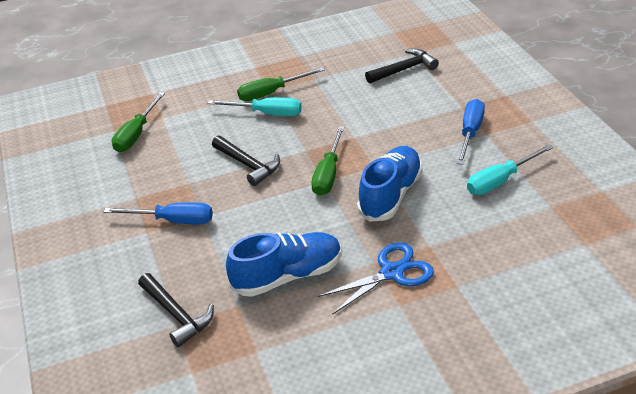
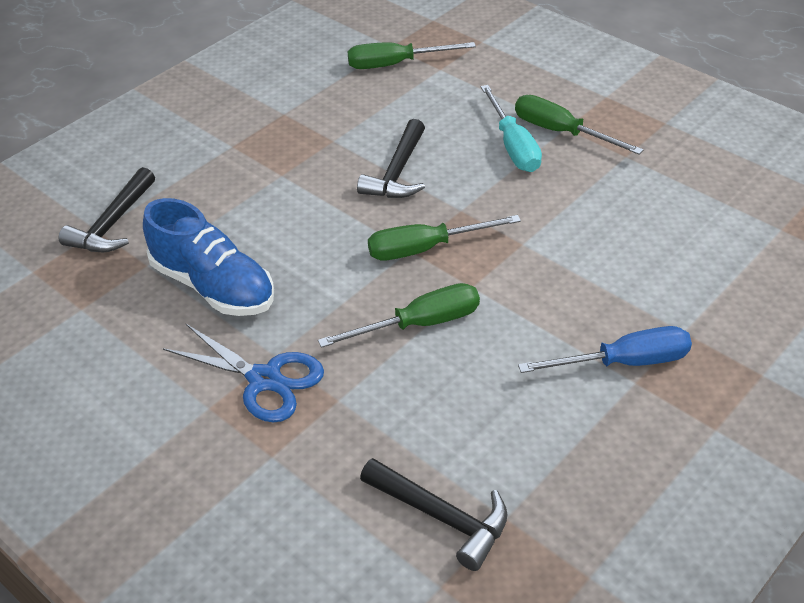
camera: 60 degrees right, 5 degrees up
(173, 221) = (261, 157): blue screwdriver -> none
(390, 195) = (420, 324): blue shoe -> green screwdriver
(404, 69) = (728, 235): black hammer -> black hammer (442, 517)
(500, 181) = (529, 434): turquoise screwdriver -> none

